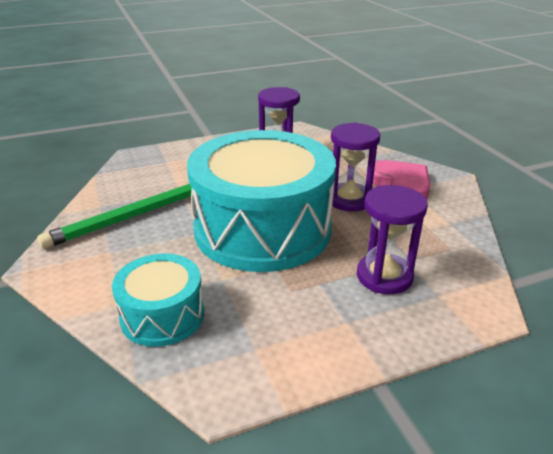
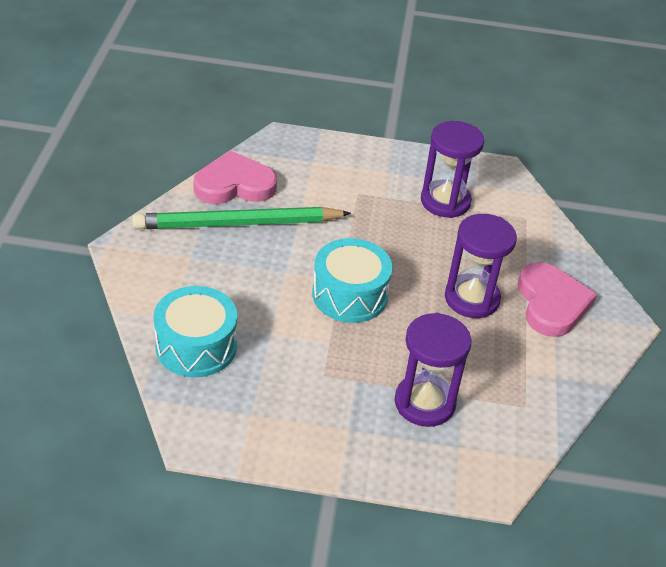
camera: 25 degrees right, 10 degrees up
(114, 192) = (234, 184): none -> pink heart
(262, 229) = (350, 295): turquoise drum -> turquoise drum, size x0.49

